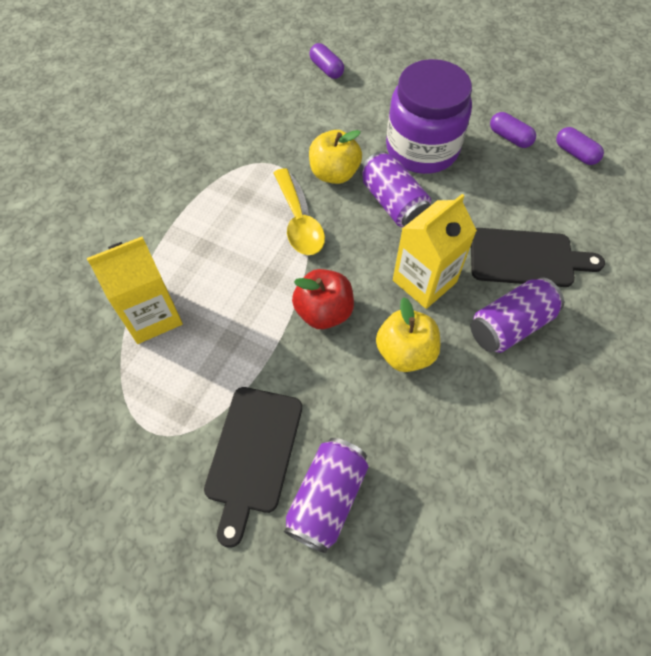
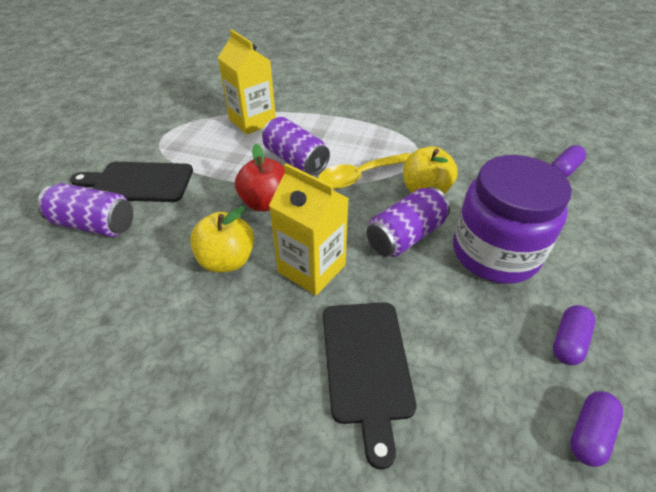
camera: 80 degrees right, 15 degrees down
(510, 325) = (265, 349): purple can -> purple can (295, 160)

